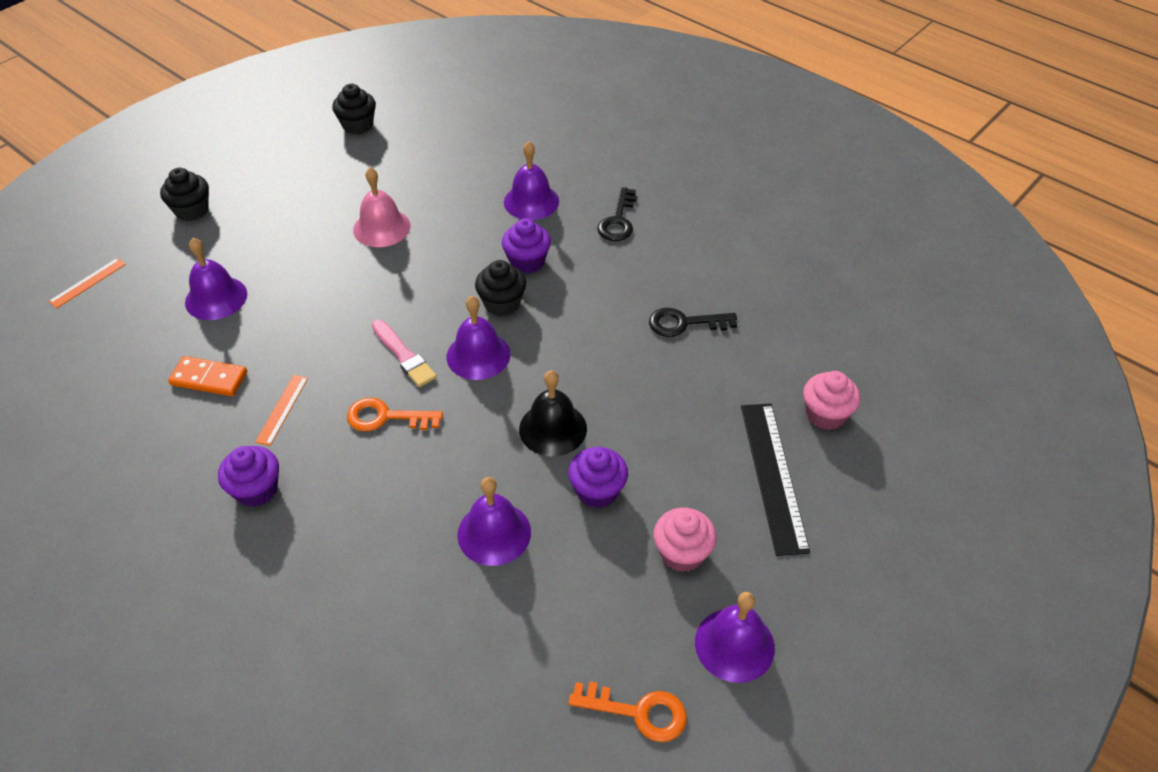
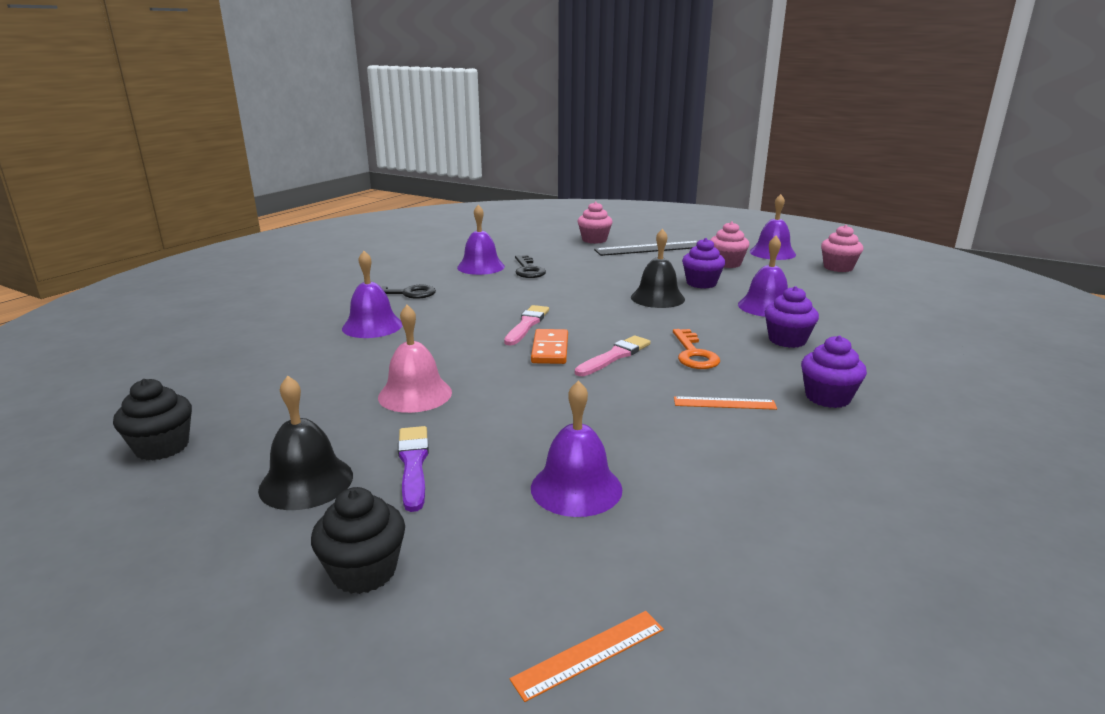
camera: 100 degrees left, 25 degrees down
(88, 283) = (589, 654): orange ruler -> orange ruler turned 60 degrees counterclockwise
(209, 378) = (717, 458): orange domino -> orange domino (550, 349)
(282, 227) = (413, 465): none -> purple brush
(287, 184) = (306, 482): none -> black bell
(478, 355) = (596, 327): purple bell -> purple bell (481, 267)
(502, 303) = (527, 325): black cupcake -> pink brush
(527, 262) = (466, 320): purple cupcake -> purple cupcake (787, 340)
(638, 712) = (838, 268): orange key -> pink cupcake

